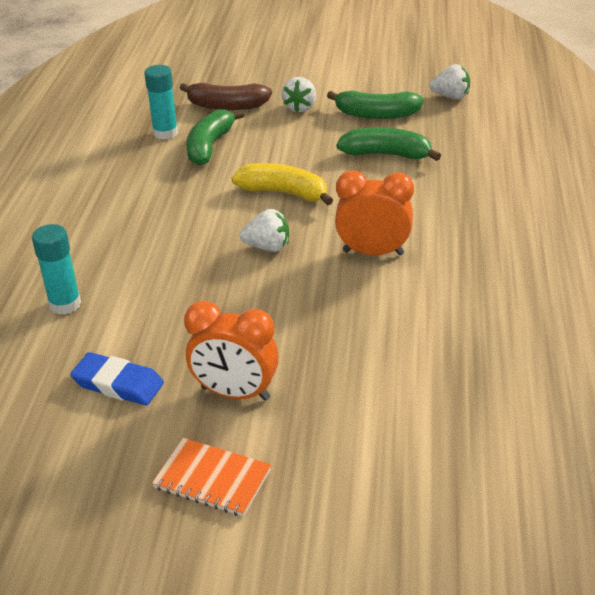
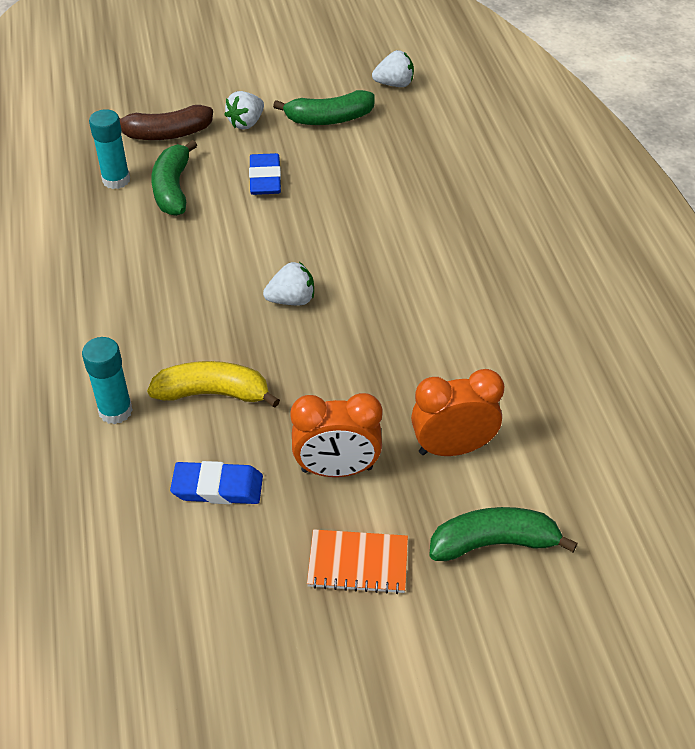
camera: 20 degrees left, 10 degrees up
(284, 193) = (279, 232): yellow banana -> yellow banana (213, 393)
(294, 151) = (265, 178): none -> blue eraser
(300, 107) = (246, 123): white strawberry -> white strawberry turned 45 degrees clockwise
(373, 252) = (397, 285): orange clock -> orange clock (452, 448)
(386, 154) = (361, 167): green banana -> green banana (494, 543)

